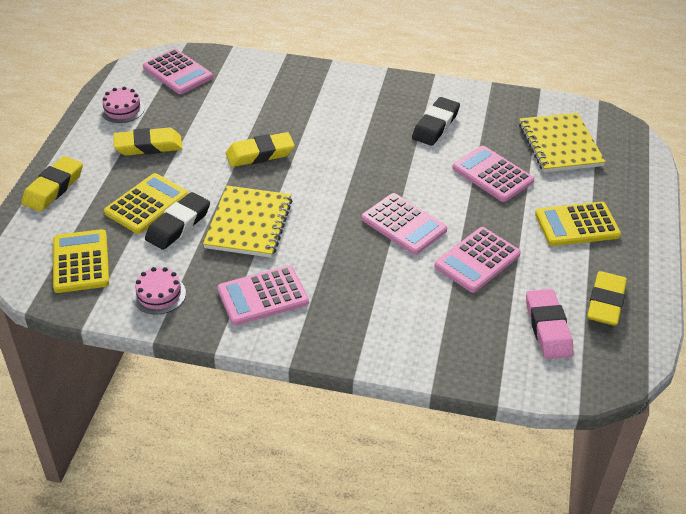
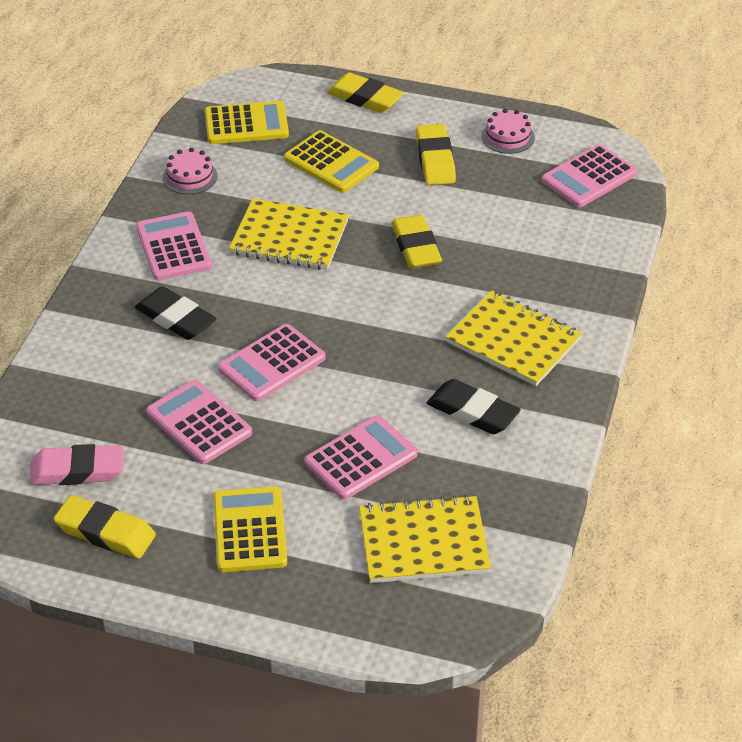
camera: 95 degrees right, 0 degrees up
(178, 225) = (294, 186): black eraser -> black eraser (175, 318)
(361, 108) = (513, 341): none -> yellow notebook

